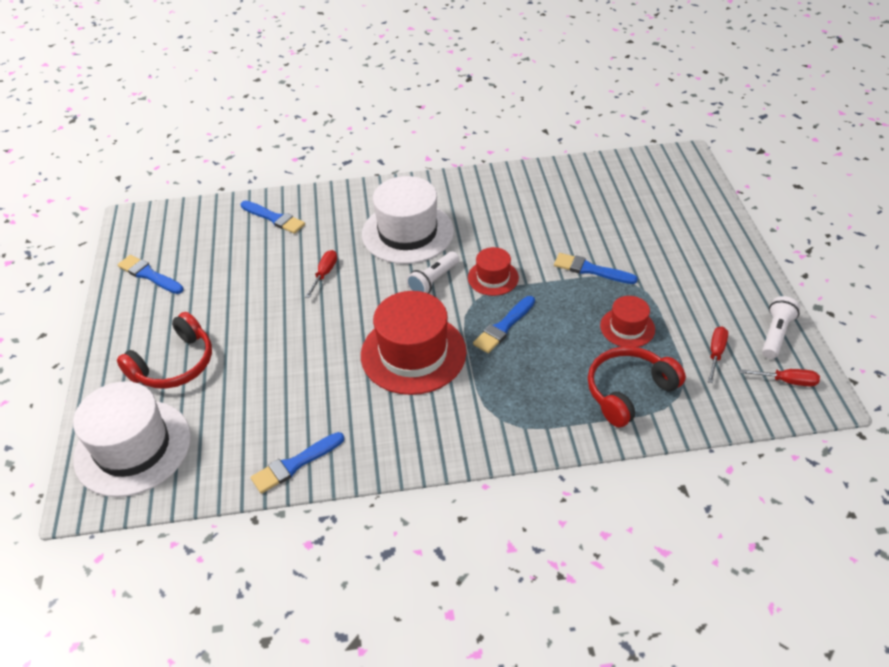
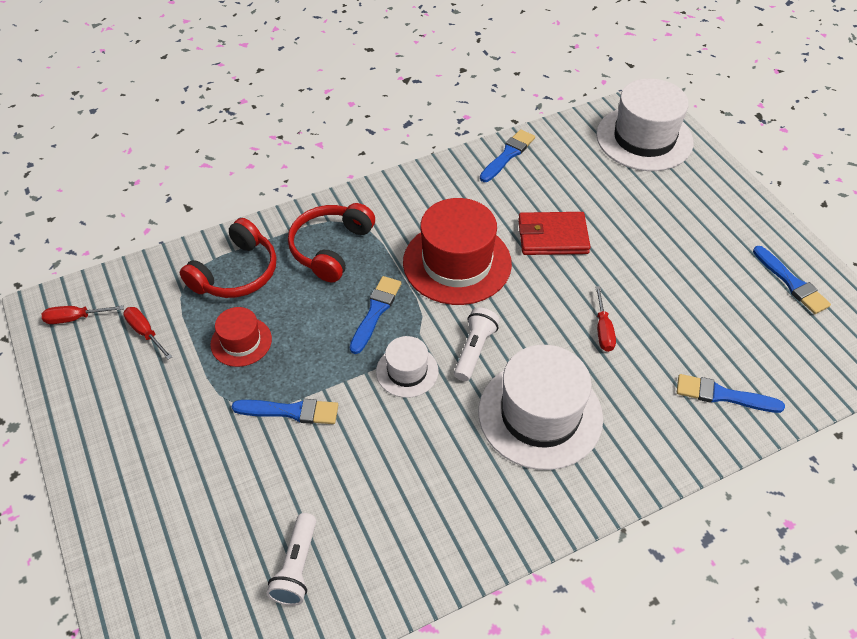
camera: 160 degrees right, 5 degrees up
(149, 275) = (791, 283): blue brush -> blue brush turned 45 degrees clockwise
(174, 364) = (673, 203): red headphones -> red headphones (330, 248)
(311, 358) = (552, 236): none -> red wallet
(493, 277) = (407, 371): red hat -> white hat
(715, 353) = (145, 332): red screwdriver -> red screwdriver turned 135 degrees clockwise
(775, 334) = (74, 371): white flashlight -> white flashlight (297, 567)

